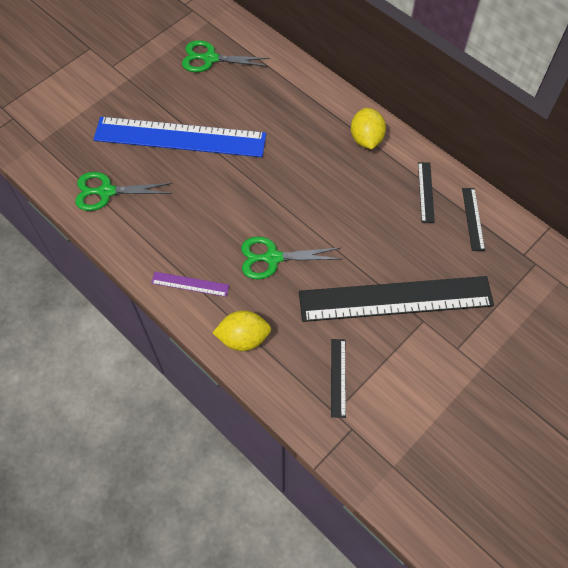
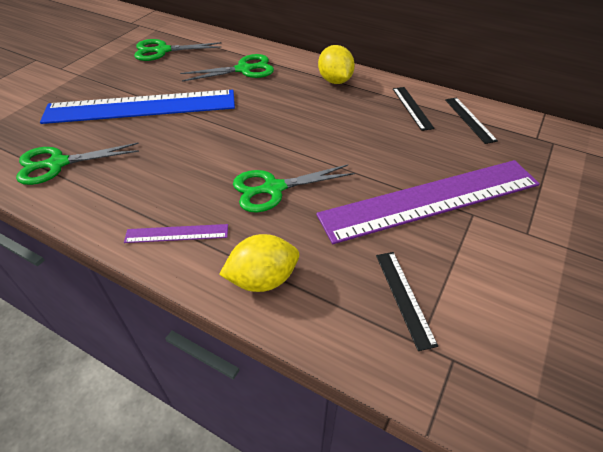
camera: 15 degrees left, 15 degrees down
(283, 104) = (243, 69): none -> green scissors
(395, 299) = (431, 200): black ruler -> purple ruler

